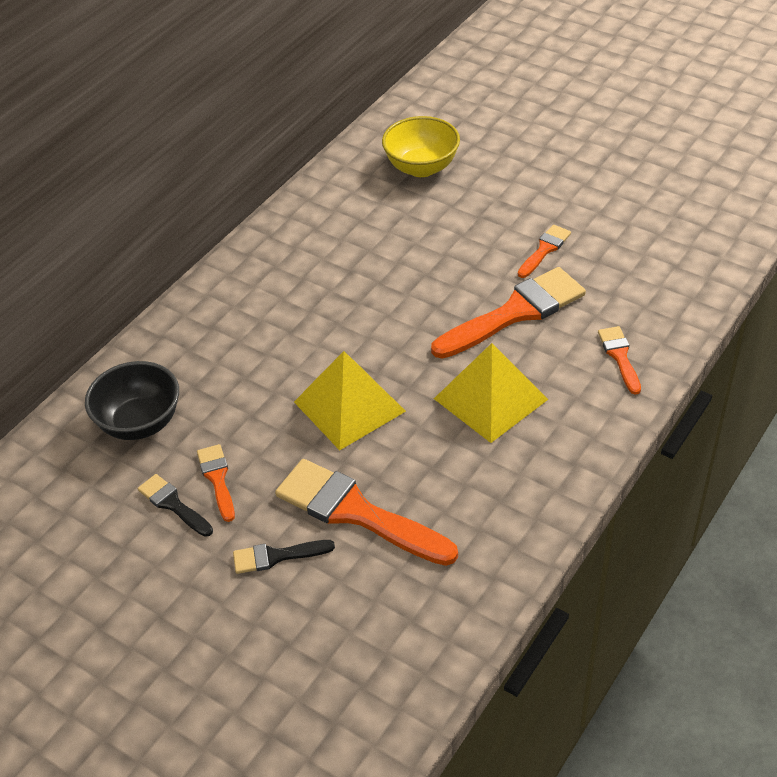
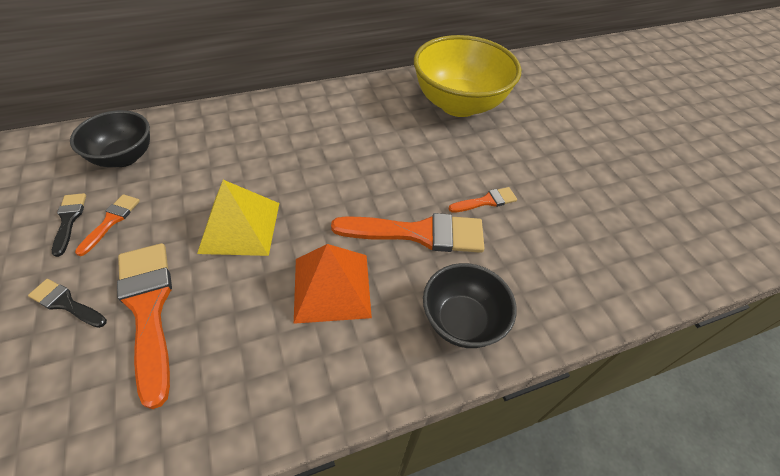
camera: 30 degrees right, 5 degrees up
(421, 167) = (459, 104): yellow bowl -> yellow bowl, size x1.70
(490, 399) = (332, 287): yellow pyramid -> orange pyramid
(619, 356) = (462, 321): orange brush -> black bowl

